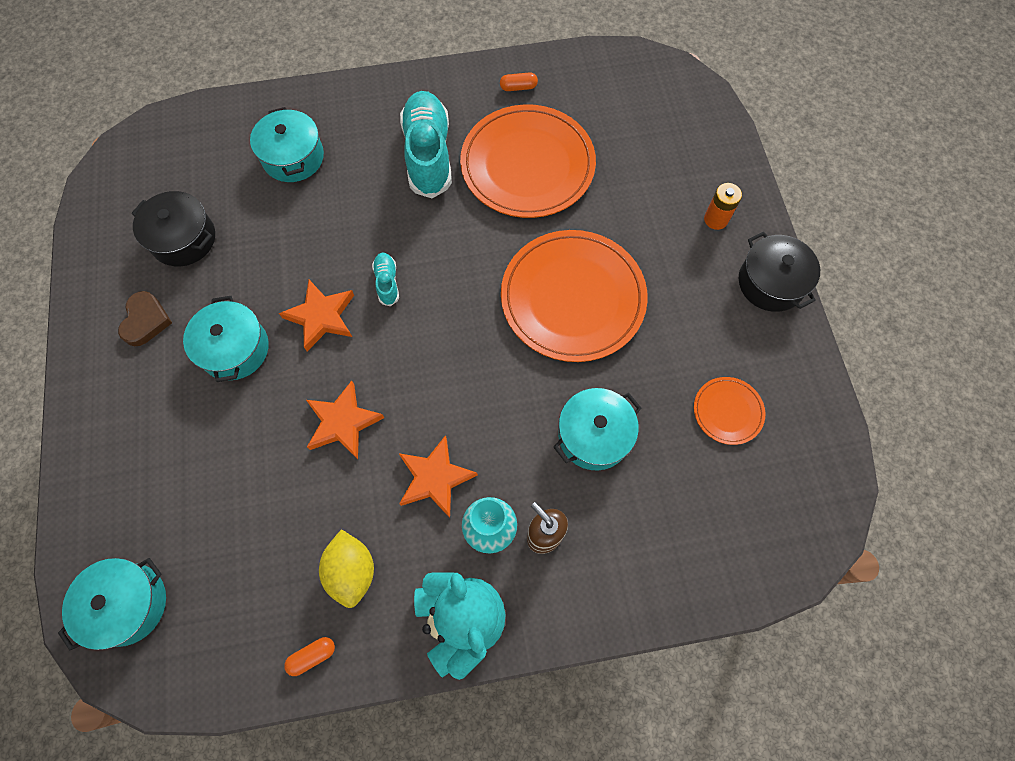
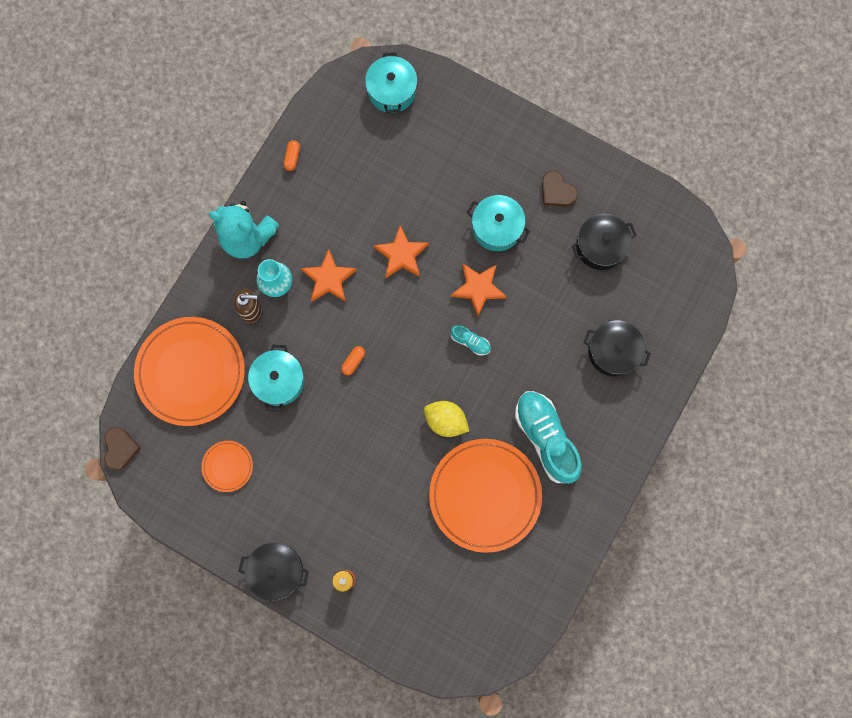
camera: 130 degrees right, 10 degrees up
(293, 157) = (613, 351): turquoise pot -> black pot
(352, 571) = (317, 203): yellow lemon -> yellow lemon (445, 421)
(428, 154) = (546, 438): turquoise shoe -> turquoise shoe turned 150 degrees counterclockwise
(518, 87) = (553, 543): orange capsule -> orange capsule (353, 361)
(573, 298) = (368, 441): orange plate -> orange plate (191, 372)
(825, 543) = (120, 448): none -> brown heart

